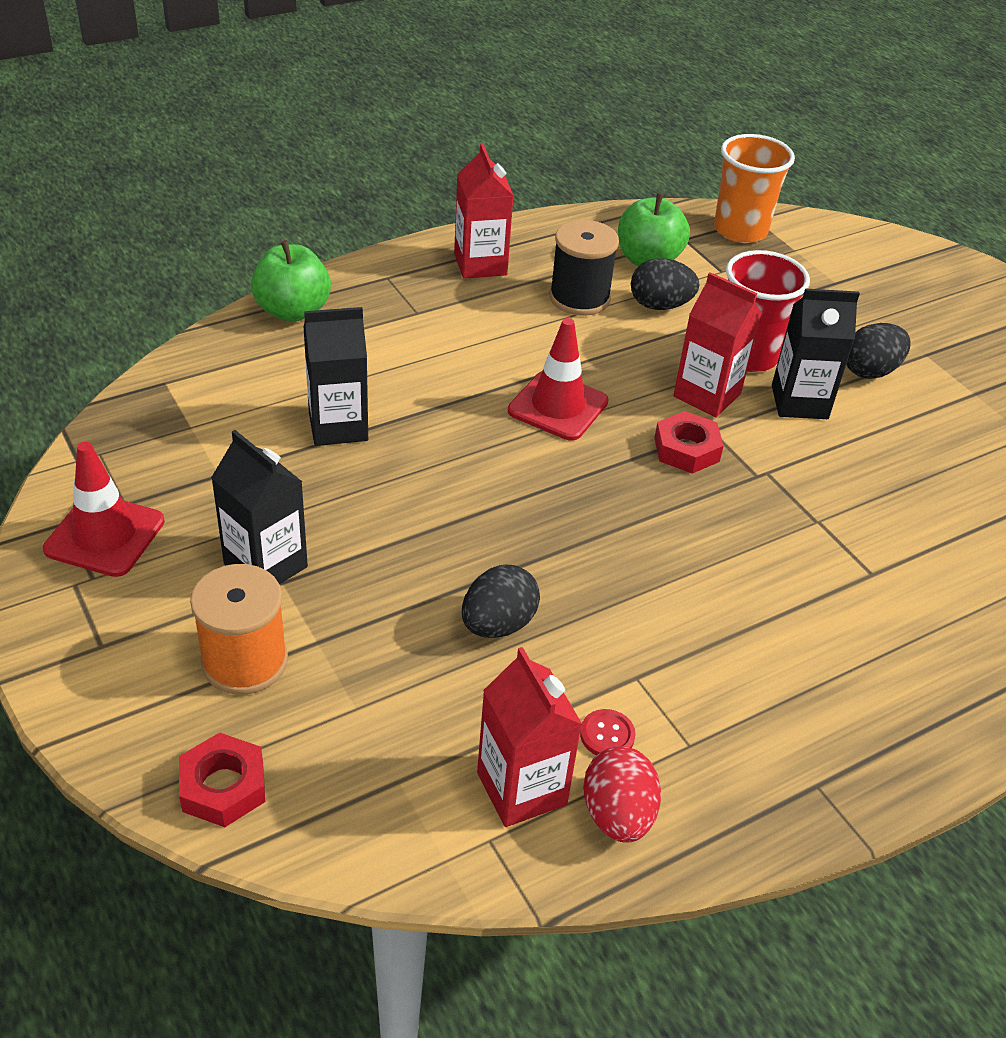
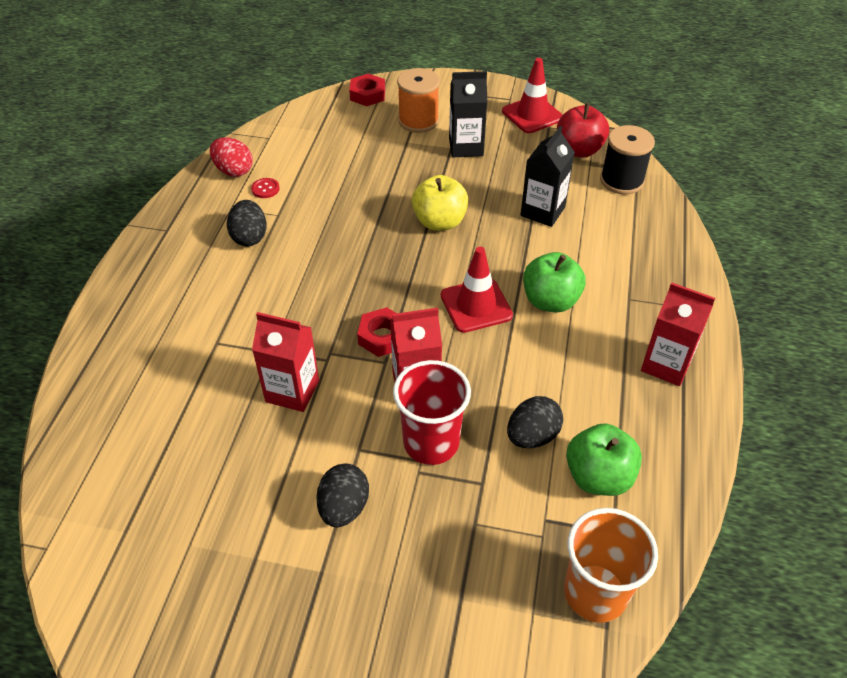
camera: 135 degrees right, 5 degrees up
(162, 449) = (579, 150): none -> red apple
(292, 311) = (673, 245): green apple -> green apple (550, 301)
(459, 504) = (439, 222): none -> yellow apple
(498, 624) = (354, 192): black egg -> black egg (249, 237)
(521, 788) = (275, 155): red carton -> red carton (292, 391)
(579, 298) = (580, 394): black spool -> black spool (622, 180)
(799, 402) = (360, 431): black carton -> none

